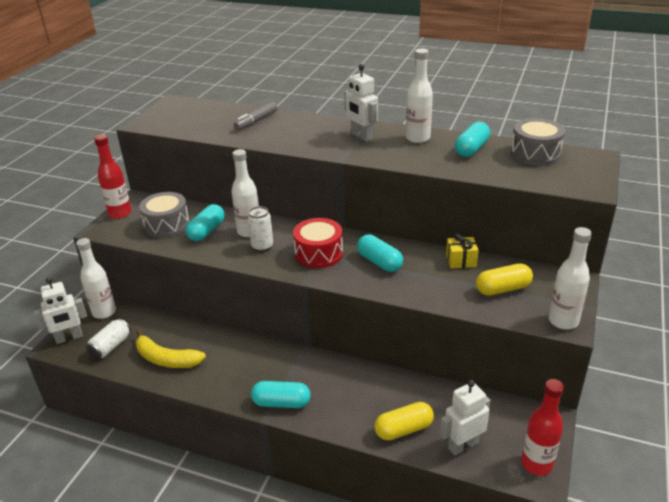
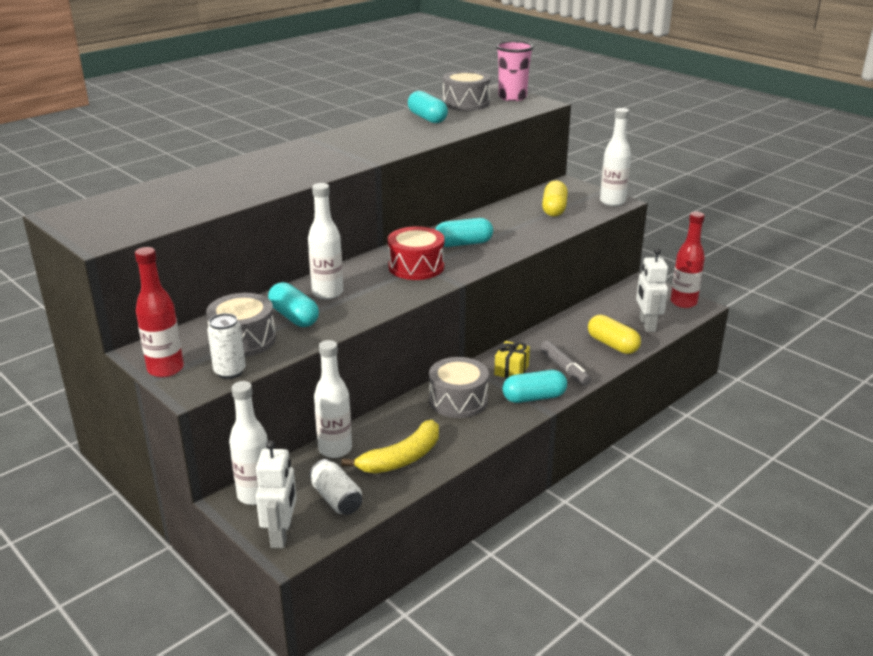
camera: 65 degrees left, 5 degrees down
(253, 361) = (458, 400): none -> grey drum
(256, 121) = (213, 181): grey marker -> grey marker (564, 368)
(262, 246) = (367, 292): white can -> white can (230, 372)
(281, 403) = (534, 397): turquoise capsule -> turquoise capsule turned 45 degrees clockwise
(361, 136) = (336, 147): white robot -> none
(403, 429) = (612, 345): yellow capsule -> yellow capsule turned 45 degrees counterclockwise
(417, 138) = (376, 129): white bottle -> white bottle (335, 449)
(461, 261) = (499, 212): yellow gift -> yellow gift (511, 370)
(586, 169) = (512, 97): none -> pink cup

